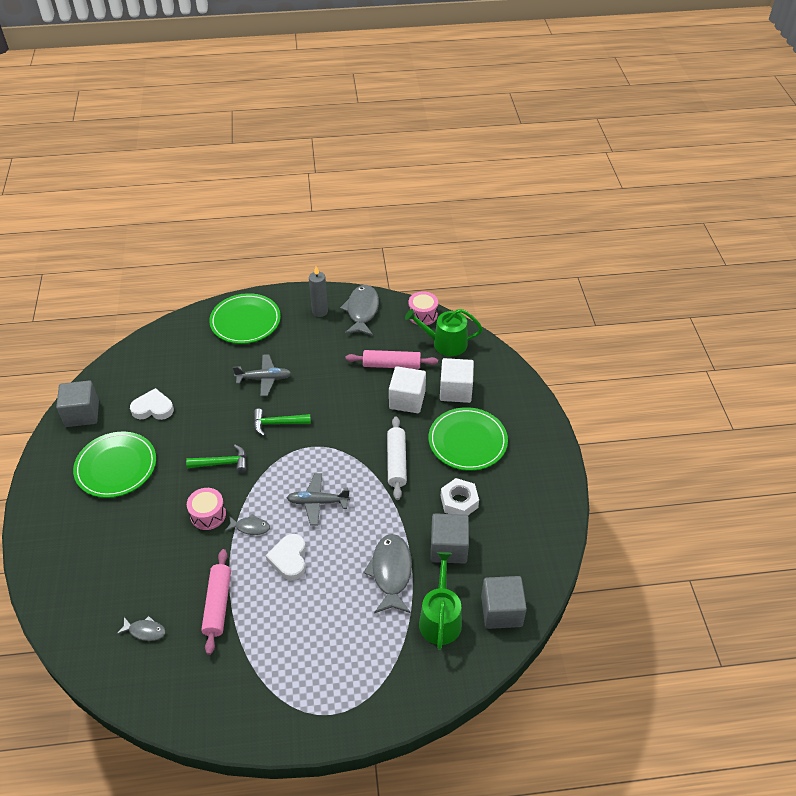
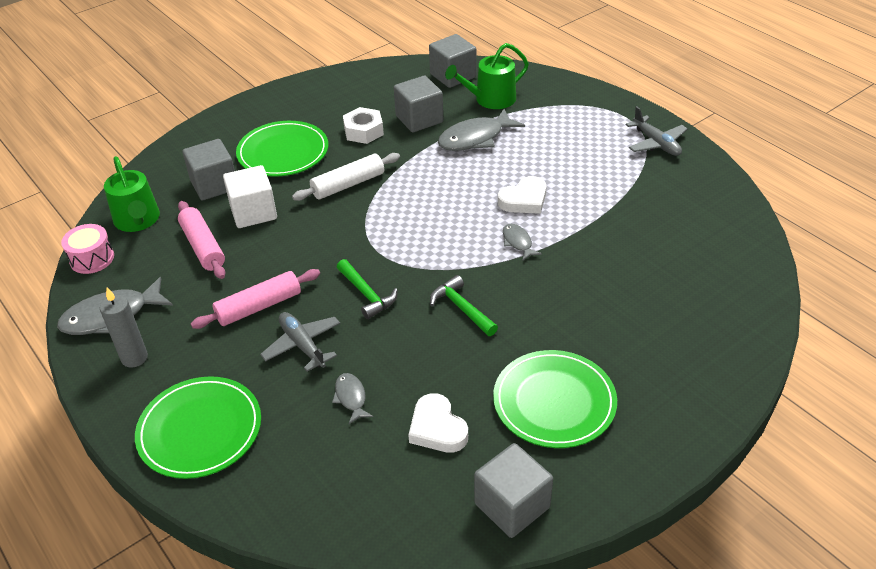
camera: 120 degrees left, 5 degrees down
(145, 631) = (692, 249): grey fish -> grey fish (351, 398)
(208, 515) = (535, 280): pink drum -> none
(218, 604) = (615, 219): pink rolling pin -> pink rolling pin (259, 306)
(318, 502) = (444, 212): grey plane -> grey plane (656, 143)
(455, 390) = (214, 185): white cube -> grey cube

